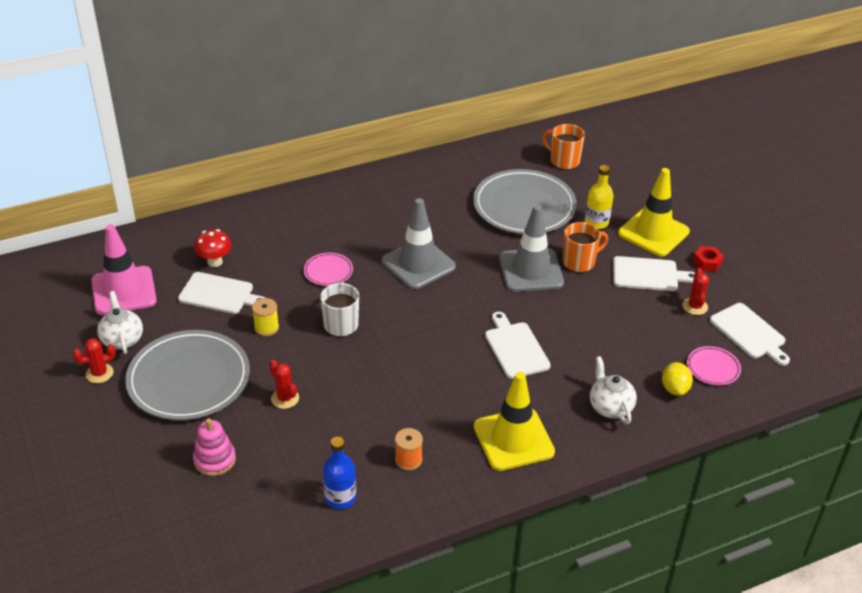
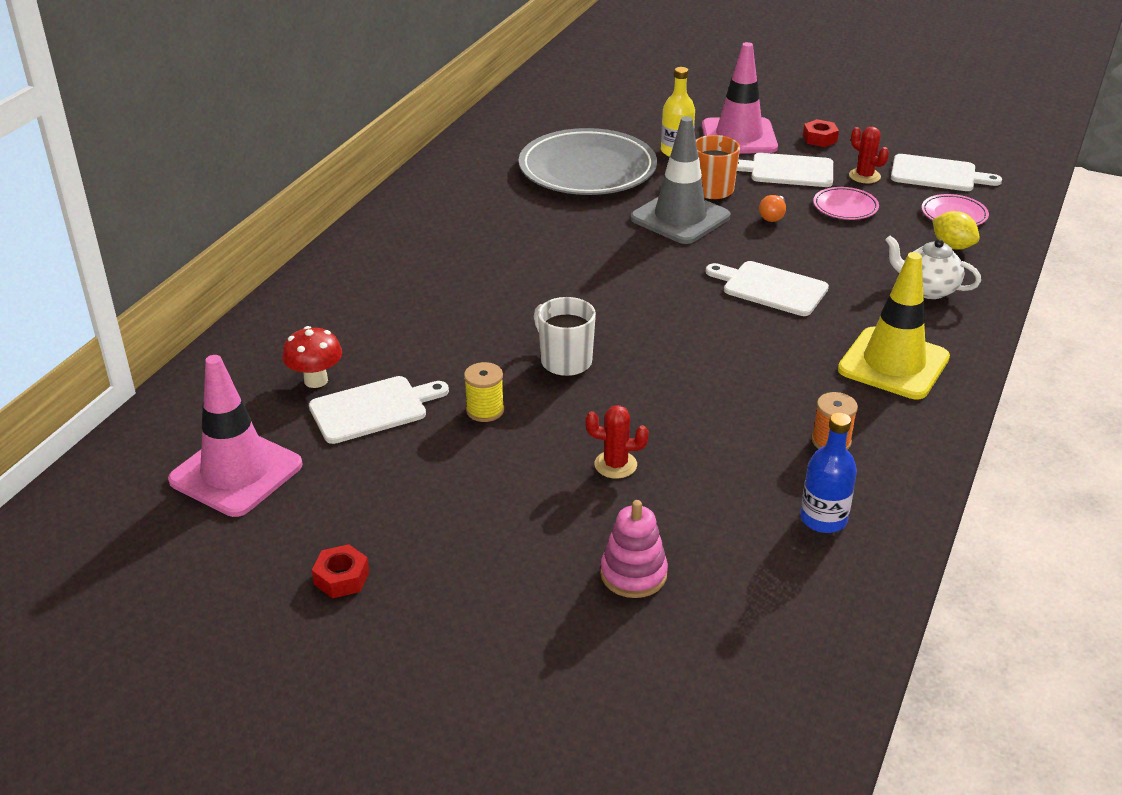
camera: 40 degrees left, 5 degrees down
(99, 373) = (341, 578): red cactus -> red nut
(122, 339) = (316, 524): white teapot -> none
(189, 379) = (471, 514): grey plate -> none
(328, 271) = (471, 321): pink plate -> pink plate (845, 207)
(418, 264) = (560, 266): grey traffic cone -> none
(564, 161) = (566, 116): orange mug -> none
(589, 301) = (773, 216): none -> orange light bulb
(648, 274) = (787, 171): white cutting board -> white cutting board turned 135 degrees counterclockwise
(653, 232) = (739, 137): yellow traffic cone -> pink traffic cone

